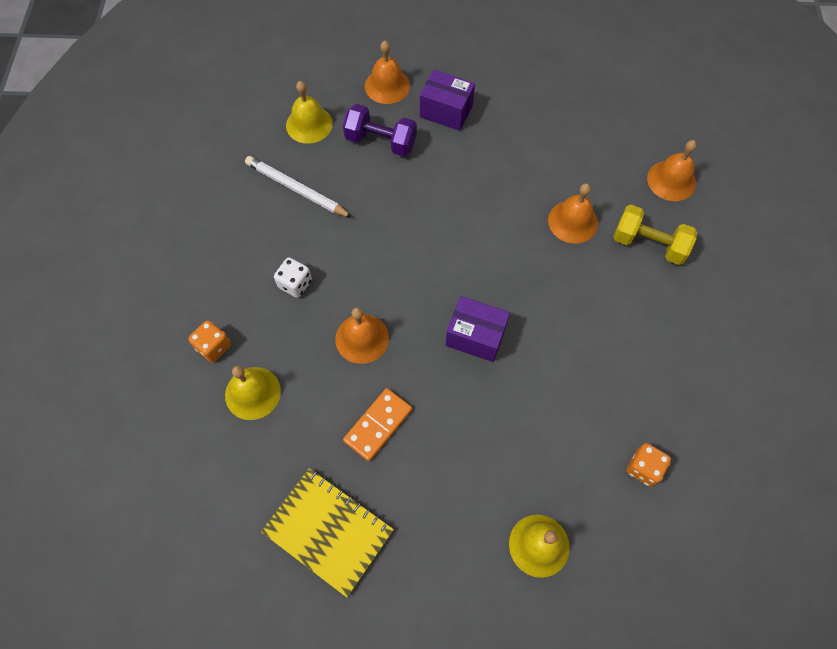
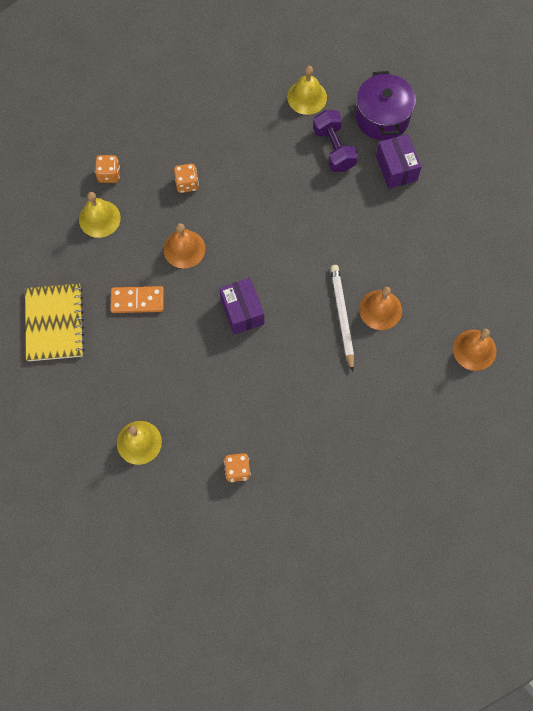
camera: 50 degrees right, 5 degrees up
(295, 284) = (187, 183): white dice -> orange dice
(296, 189) = (252, 130): white pencil -> white pencil (342, 316)
(387, 86) = (382, 117): orange bell -> purple pot
(648, 244) = (406, 369): yellow dumbbell -> none

